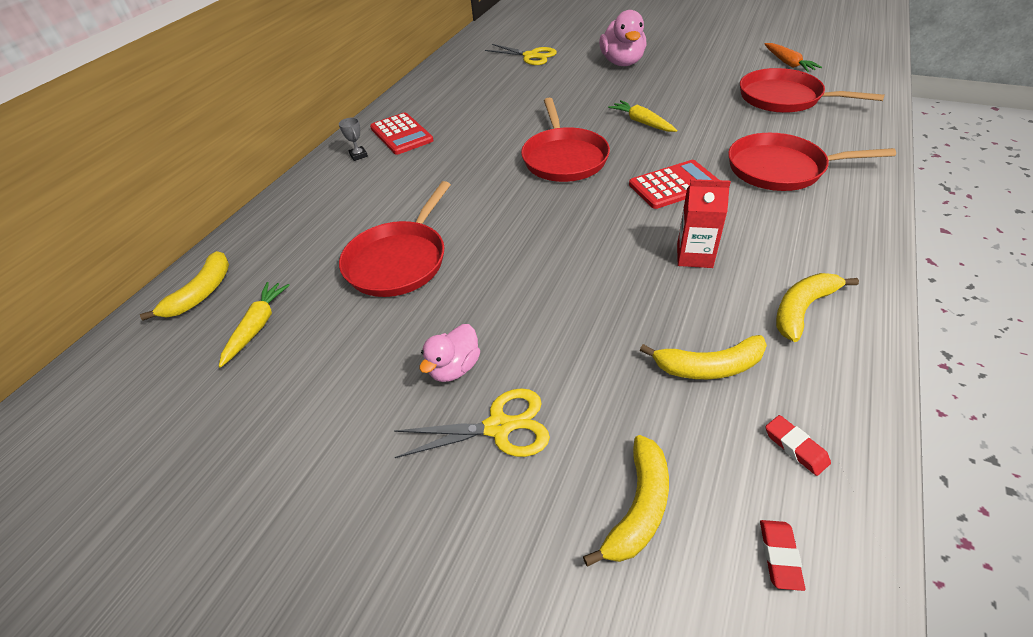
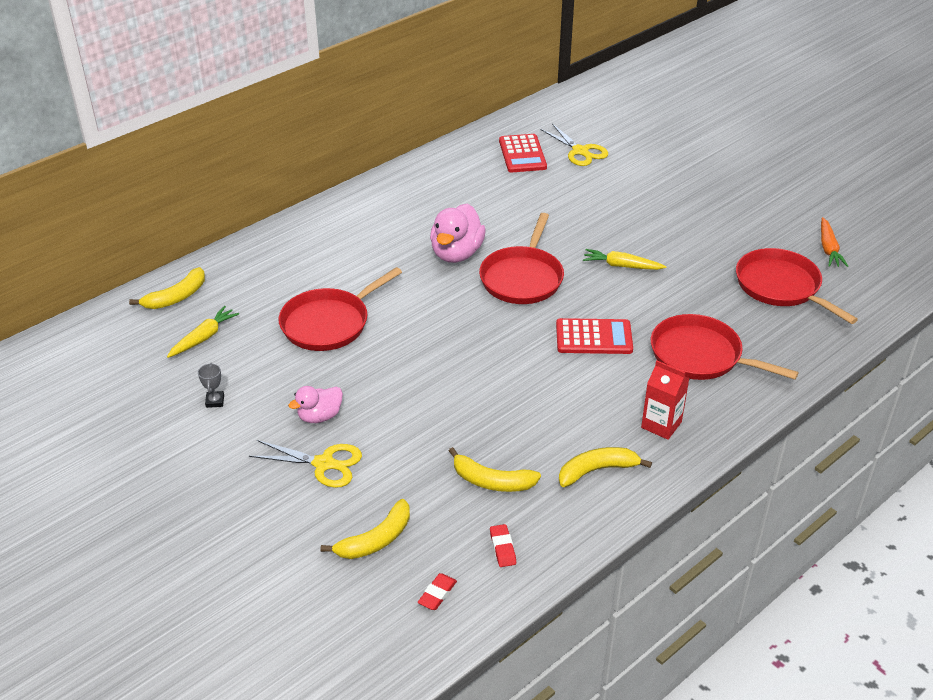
camera: 20 degrees right, 5 degrees down
(358, 155) = (352, 213): grey trophy -> grey trophy (215, 401)
(401, 134) = (400, 204): red calculator -> red calculator (522, 154)
(622, 62) = (663, 190): pink duck -> pink duck (456, 253)
(642, 122) = (621, 266): yellow carrot -> yellow carrot turned 60 degrees counterclockwise
(694, 256) = (554, 402): red carton -> red carton (661, 425)

